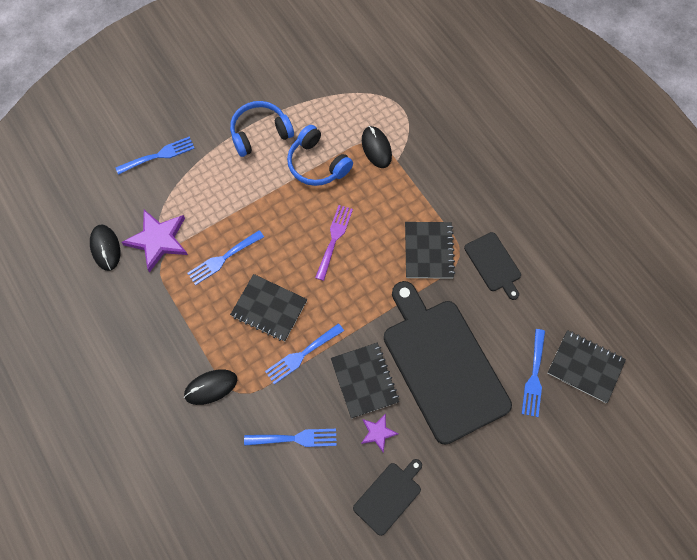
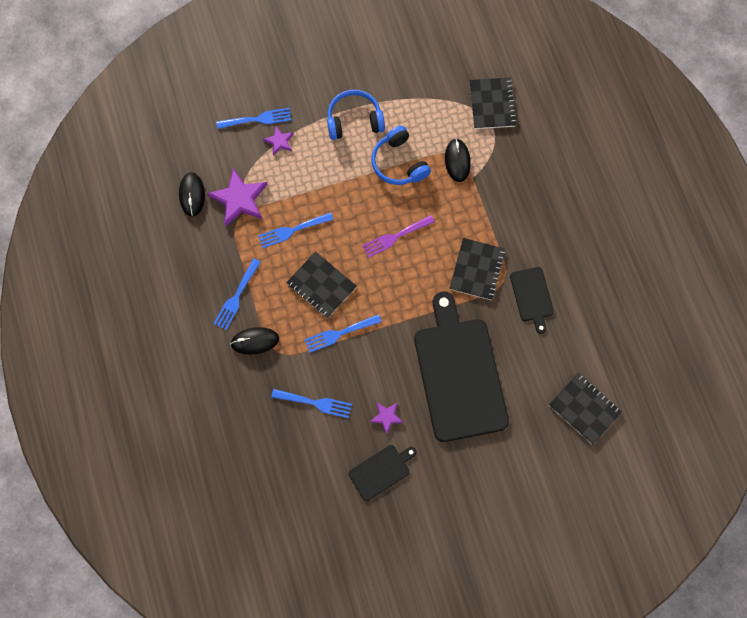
camera: 15 degrees right, 5 degrees up
(187, 172) = (279, 141): none -> purple star
(334, 239) = (395, 237): purple fork -> purple fork turned 150 degrees counterclockwise
(364, 380) = (387, 370): black notebook -> black notebook (492, 104)
(534, 376) = (536, 405): blue fork -> blue fork (236, 297)

